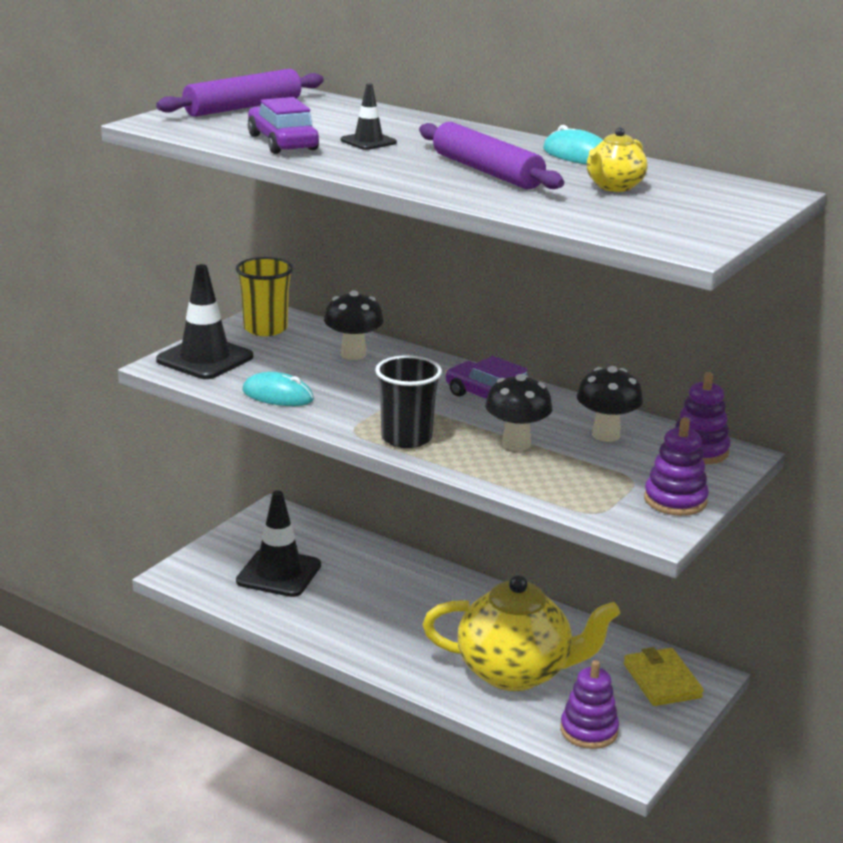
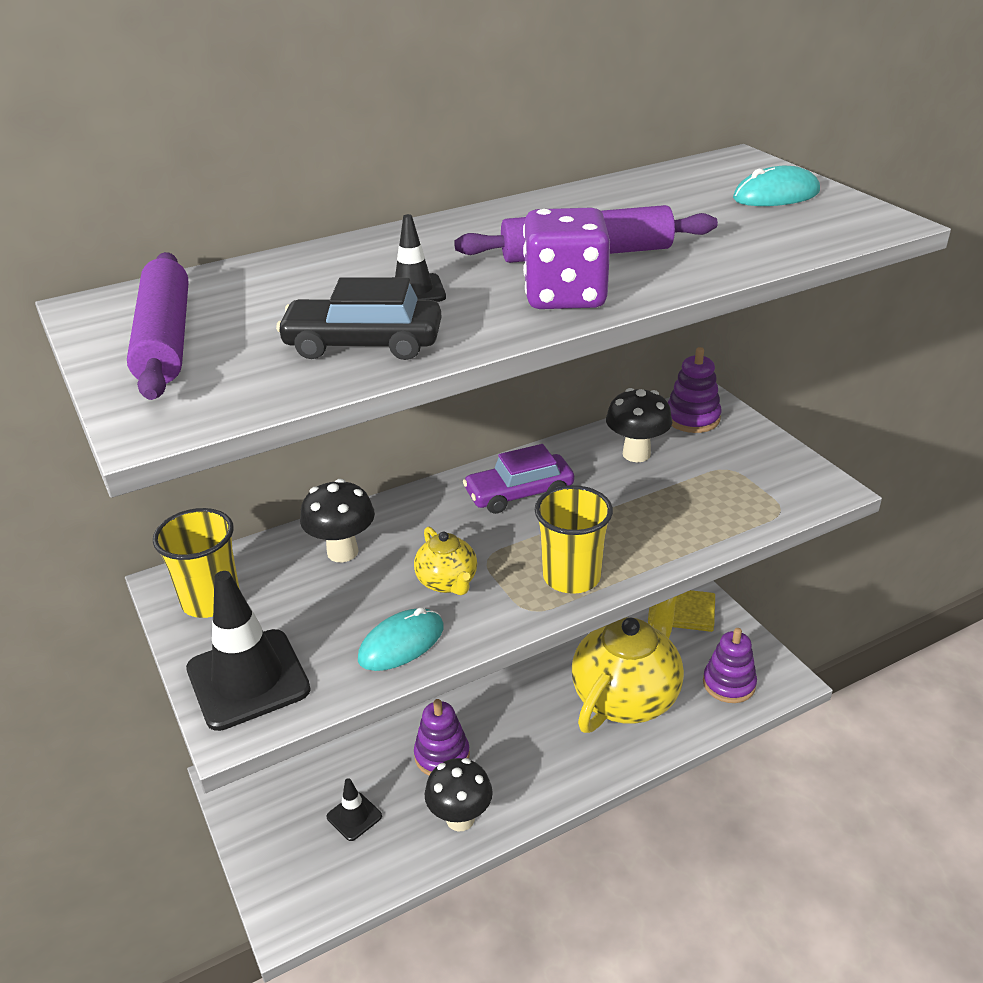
camera: 60 degrees left, 10 degrees up
(279, 573) = (354, 816): black traffic cone -> black traffic cone, size x0.52
(282, 142) = (363, 344): purple car -> black car
(406, 174) = (565, 296): none -> purple dice
(406, 438) = (571, 576): black cup -> yellow cup
(516, 444) = (625, 510): black mushroom -> black mushroom (460, 819)
(578, 155) = (564, 203): turquoise mouse -> turquoise mouse (776, 195)
(614, 187) = (681, 210): yellow teapot -> yellow teapot (447, 582)
(675, 500) = (776, 460): purple stacking toy -> purple stacking toy (442, 755)

